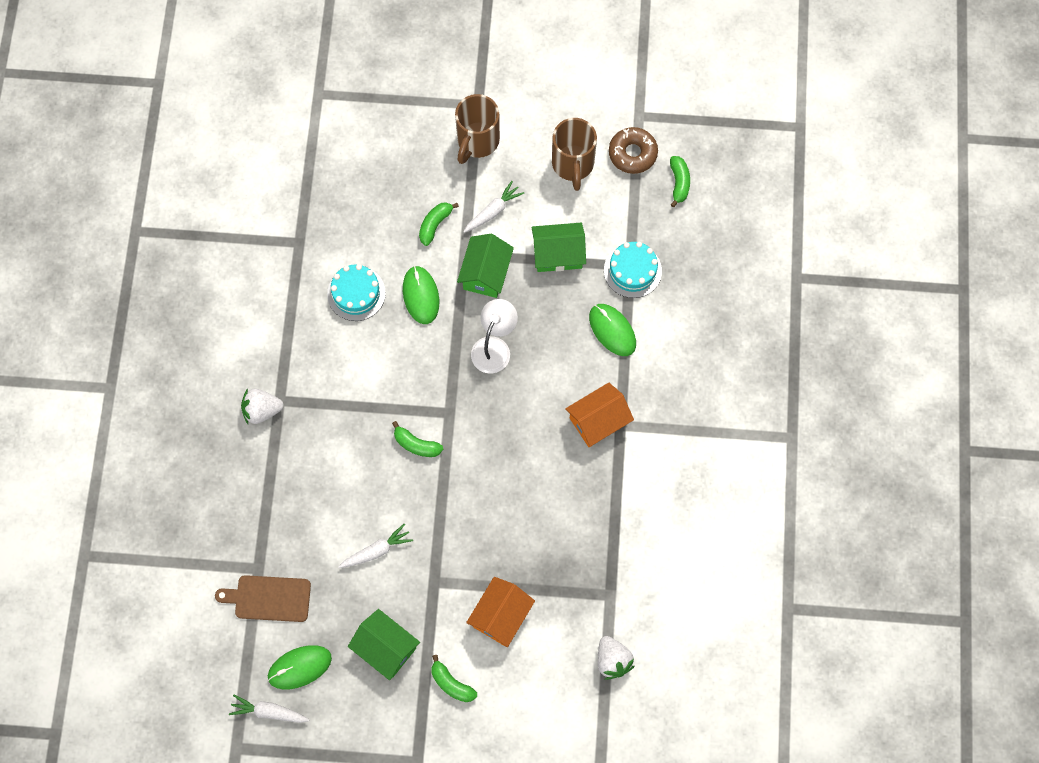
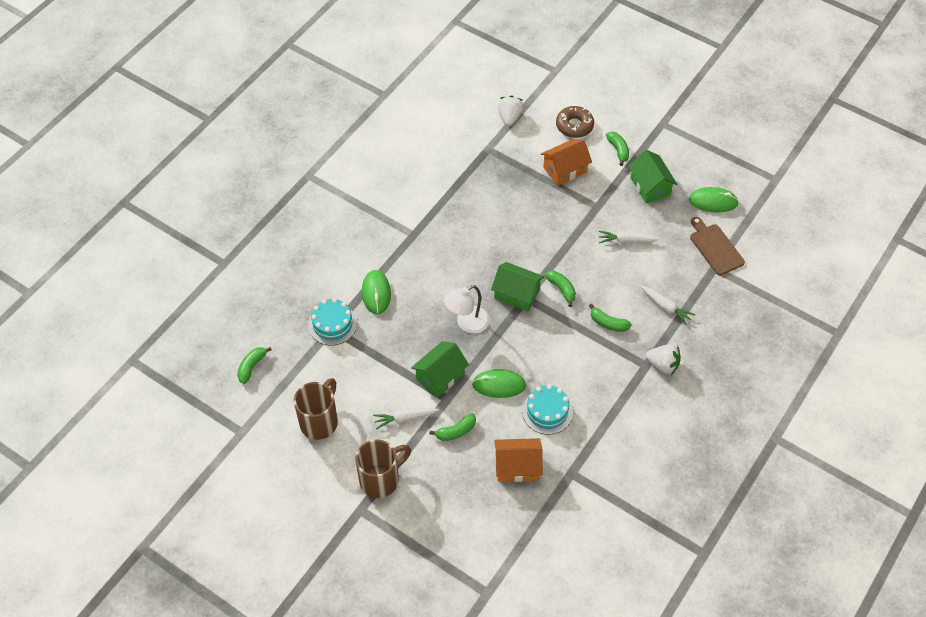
camera: 150 degrees left, 15 degrees down
(269, 598) = (715, 247): brown cutting board -> brown cutting board turned 150 degrees counterclockwise
(269, 712) = (745, 187): white carrot -> white carrot (665, 307)
(344, 429) = (608, 323): none -> green banana
(421, 296) = (499, 385): green mouse -> green mouse turned 75 degrees clockwise
(558, 254) = (377, 362): green house -> green house (517, 294)
(598, 421) = (426, 244): orange house -> orange house (517, 466)
(632, 153) = (269, 406): brown donut -> brown donut (574, 126)

